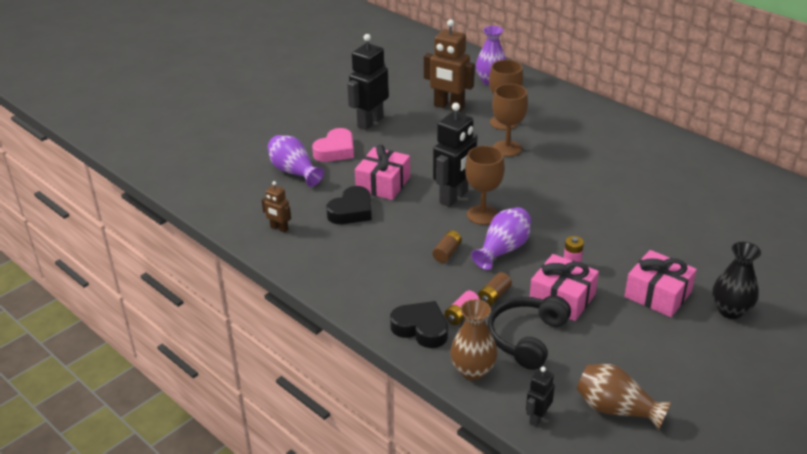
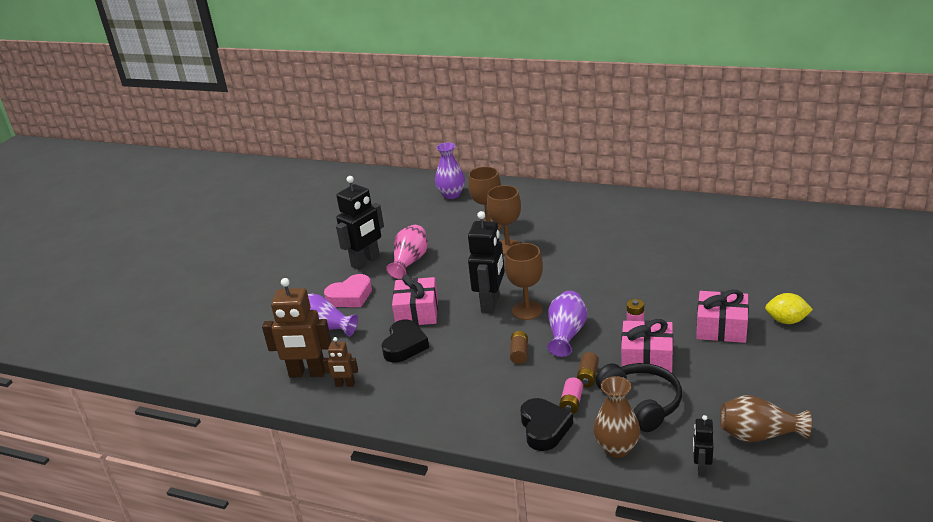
camera: 20 degrees left, 5 degrees down
(335, 150) = (350, 296): pink heart -> pink heart turned 45 degrees clockwise
(370, 122) = (366, 262): black robot -> black robot turned 150 degrees counterclockwise
(408, 134) = (410, 261): none -> pink vase
(421, 328) = (544, 428): black heart -> black heart turned 75 degrees clockwise
(449, 107) = (430, 227): brown robot -> brown robot (307, 373)
(526, 338) = (642, 402): black headphones -> black headphones turned 150 degrees clockwise
(730, 310) = (786, 321): black vase -> yellow lemon

